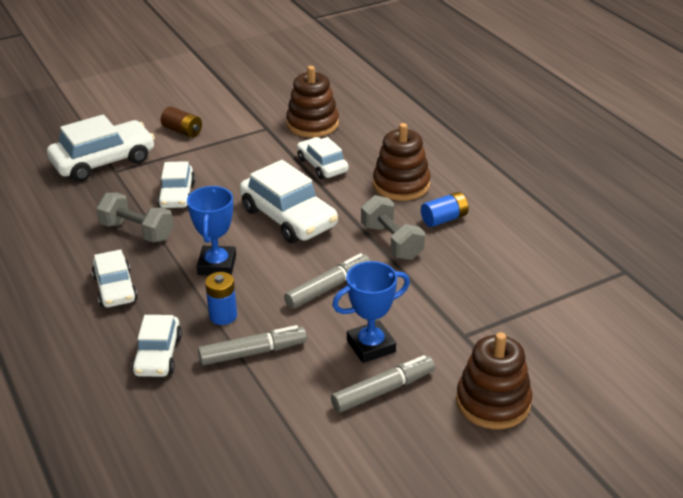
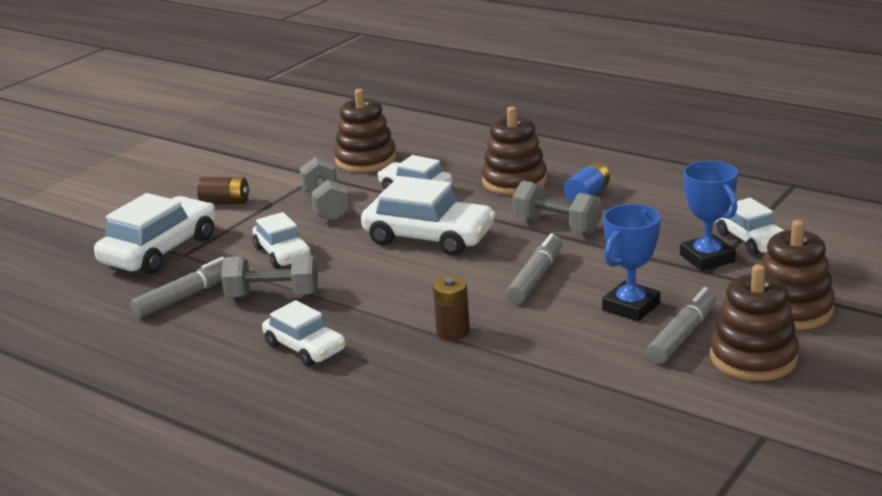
camera: 25 degrees left, 10 degrees down
(158, 355) = (420, 384): white car -> white car (751, 240)
(217, 265) = (397, 295): blue trophy -> blue trophy (707, 258)
(223, 316) = (453, 332): blue battery -> brown battery
(245, 160) = (326, 206): none -> grey dumbbell
(252, 352) = (519, 349): grey marker -> grey marker (185, 297)
(415, 437) = (753, 358): none -> brown stacking toy

